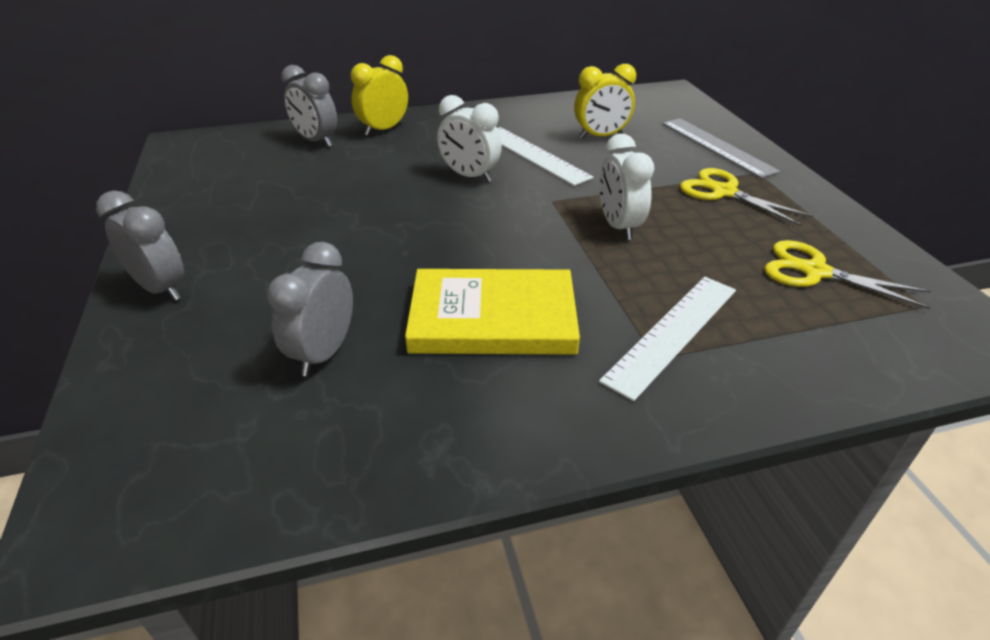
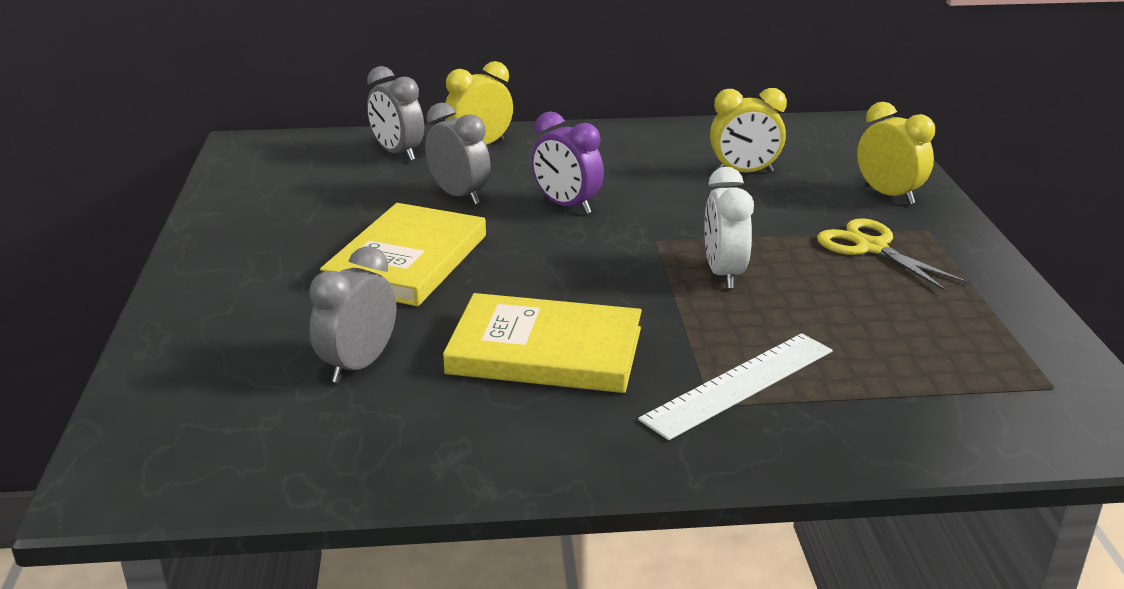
camera: 10 degrees right, 10 degrees down
(161, 288) = (205, 291): grey clock -> grey clock (459, 196)
(346, 239) = (407, 260): none -> yellow book
(470, 176) = (566, 206): white clock -> purple clock
(534, 155) = (652, 188): white ruler -> none
(717, 146) = (888, 195): grey ruler -> yellow clock
(814, 272) = (939, 341): yellow scissors -> none

